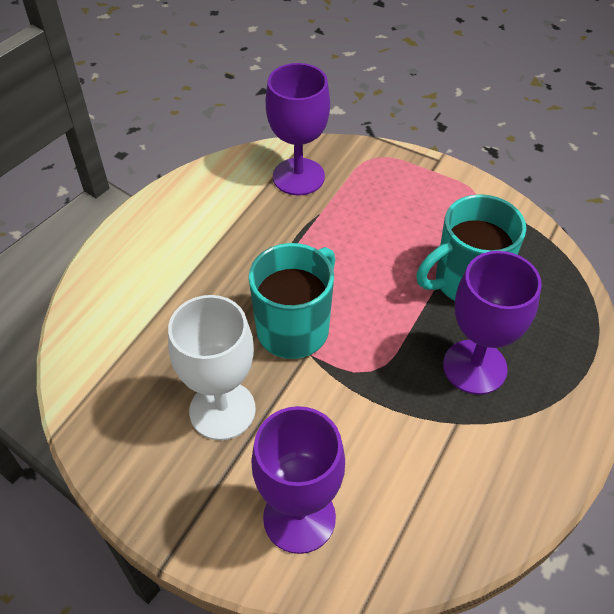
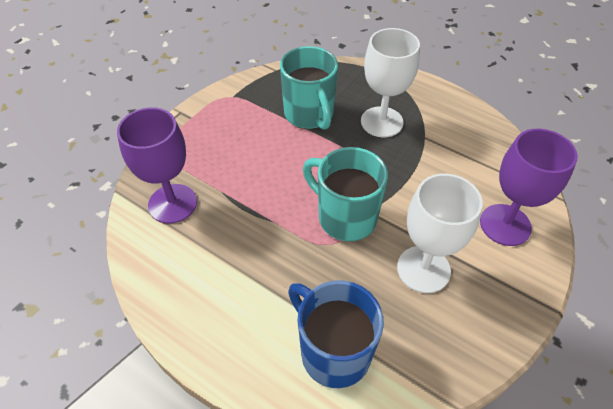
camera: 85 degrees left, 0 degrees up
(122, 324) = (333, 352): none -> blue mug
(474, 367) = (381, 122): purple goblet -> white goblet

